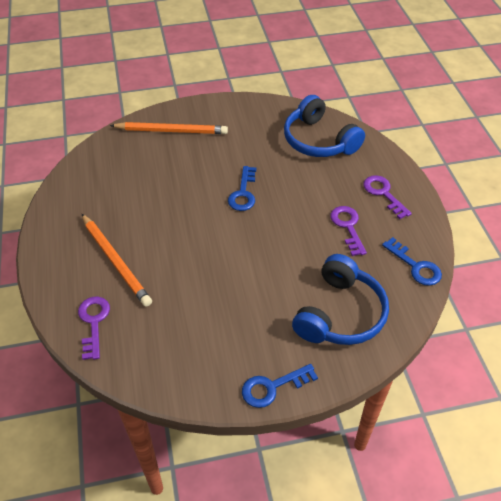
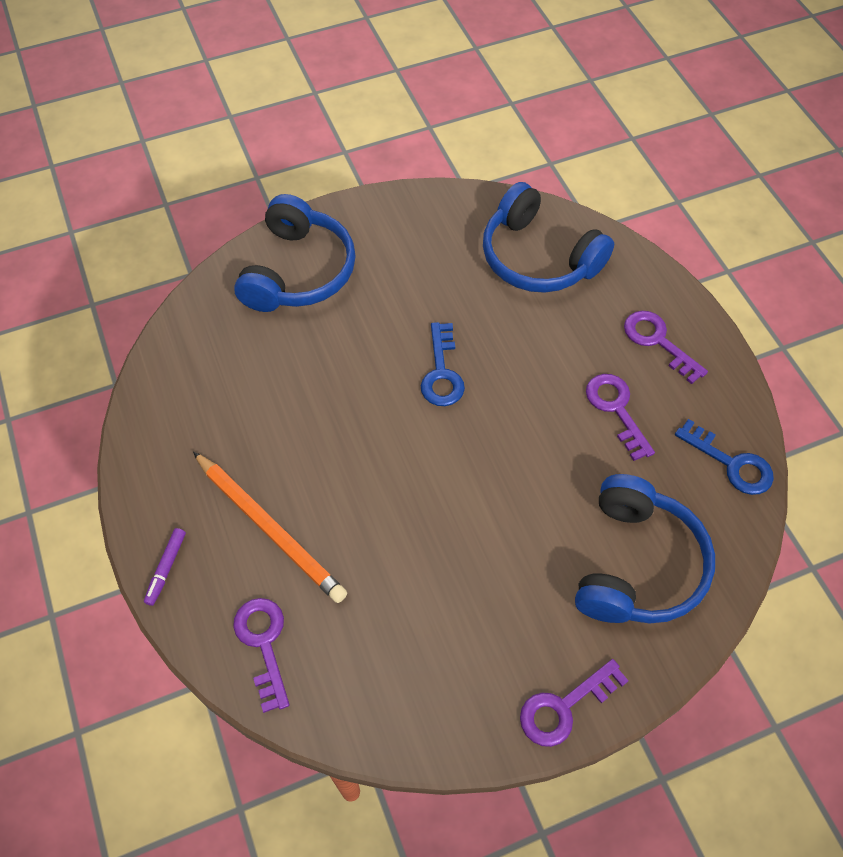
camera: 10 degrees left, 10 degrees up
(48, 273) = (166, 568): none -> purple marker
(171, 131) = (299, 271): orange pencil -> blue headphones
(272, 387) = (564, 707): blue key -> purple key

